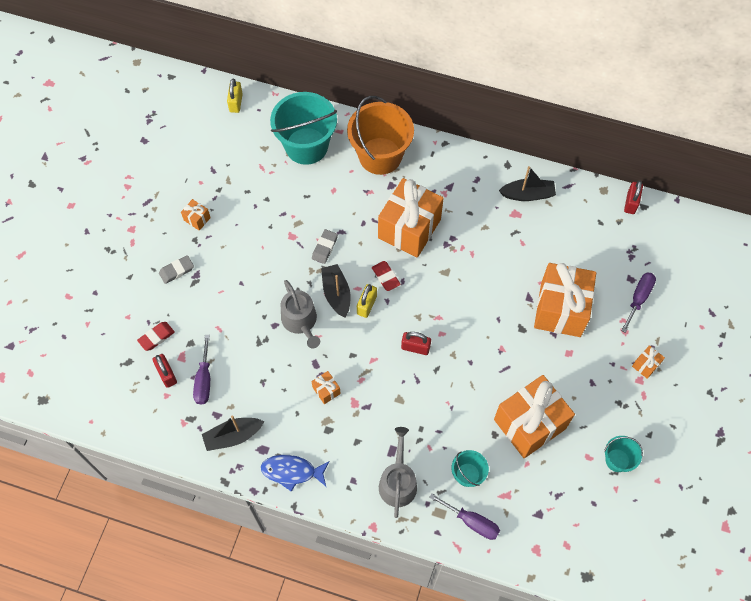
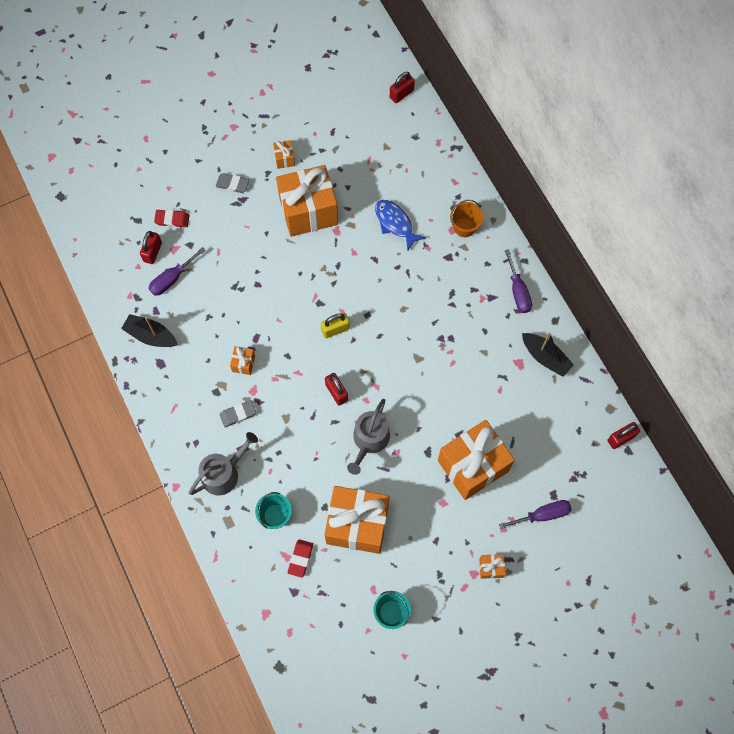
camera: 45 degrees right, 5 degrees up
(236, 103) = (401, 94): yellow padlock -> red padlock
(292, 471) = (163, 397): blue fish -> blue fish (395, 223)
(300, 321) = (277, 298): grey watering can -> grey watering can (369, 440)
(306, 146) = (418, 172): turquoise bucket -> none
(324, 248) = (350, 260): grey eraser -> grey eraser (238, 414)
(336, 294) = (323, 301): black boat -> none
(380, 156) = (464, 227): orange bucket -> orange bucket, size x0.49
(386, 277) = (370, 322): red eraser -> red eraser (300, 558)
(409, 228) = (426, 302): orange gift -> orange gift (308, 211)
(472, 522) = (243, 550): purple screwdriver -> purple screwdriver (518, 291)

